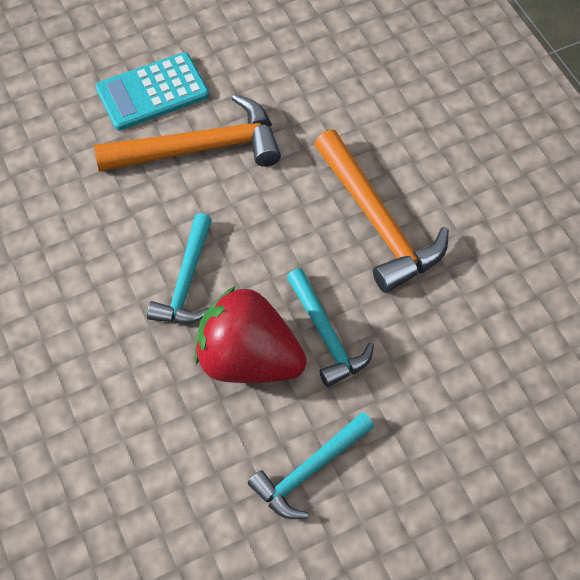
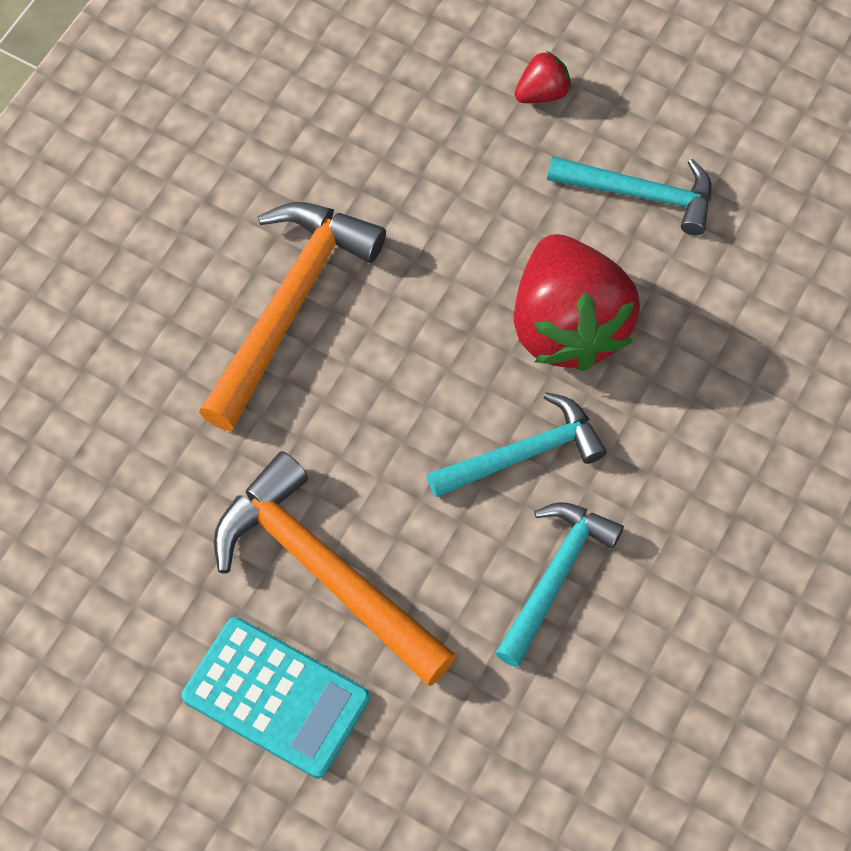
camera: 125 degrees left, 5 degrees up
(326, 335) = (478, 269): turquoise hammer -> turquoise hammer (555, 576)
(436, 463) = (542, 93): none -> red strawberry

